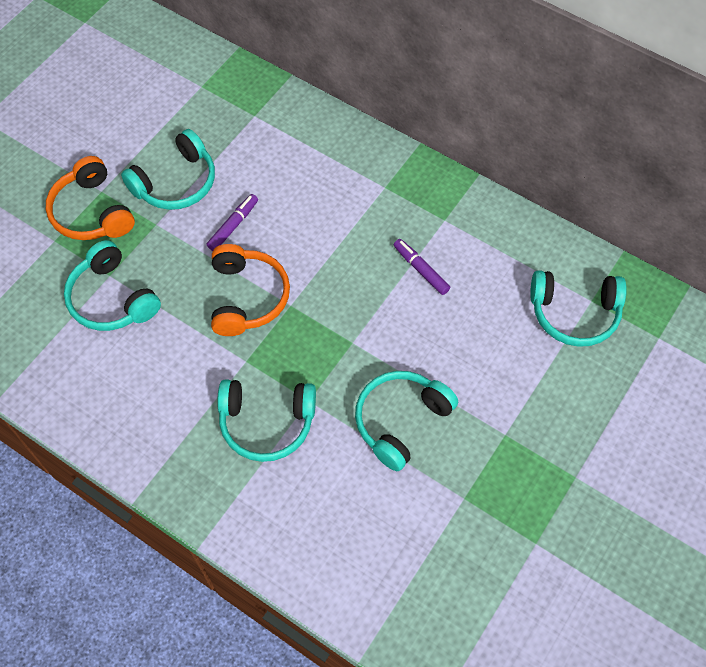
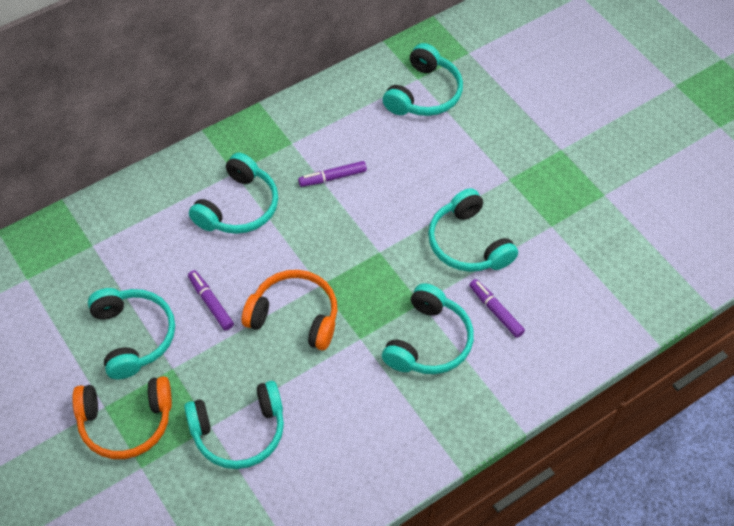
camera: 70 degrees left, 5 degrees down
(329, 475) = (495, 311): none -> purple marker
(347, 205) = (238, 206): none -> turquoise headphones

